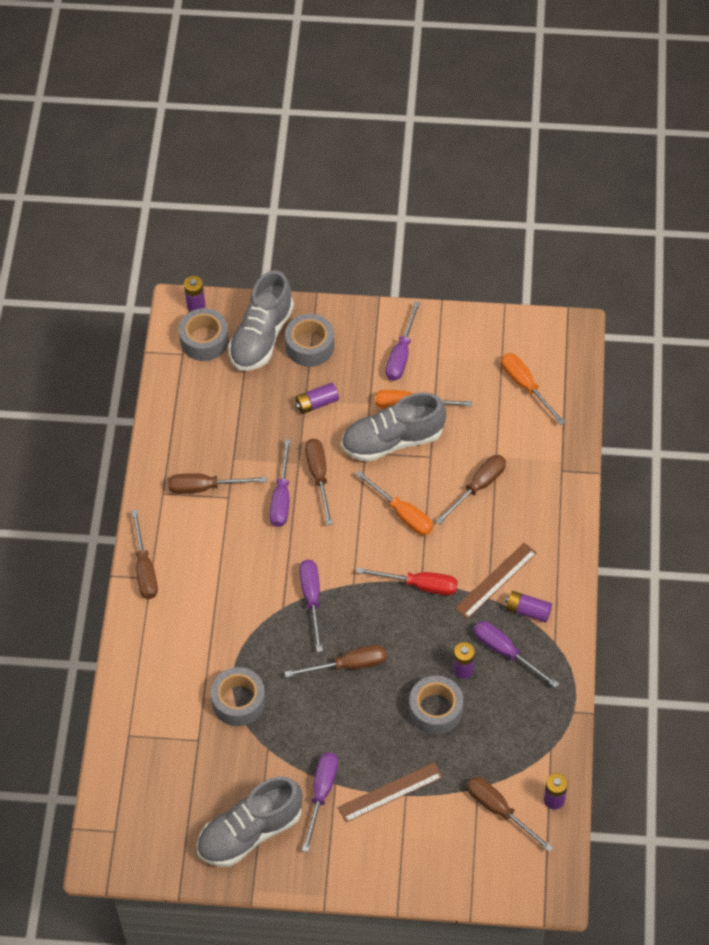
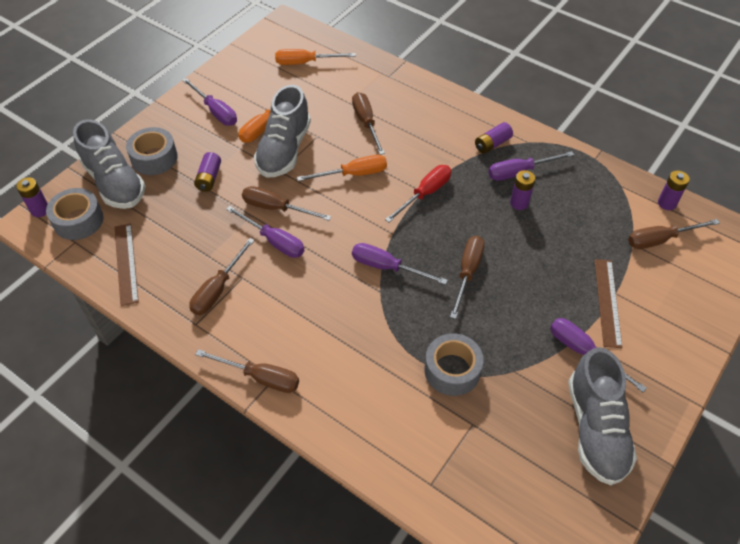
camera: 60 degrees left, 5 degrees down
(435, 710) = (545, 236): grey tape -> none
(495, 580) = (453, 149): brown ruler -> brown ruler (126, 263)

